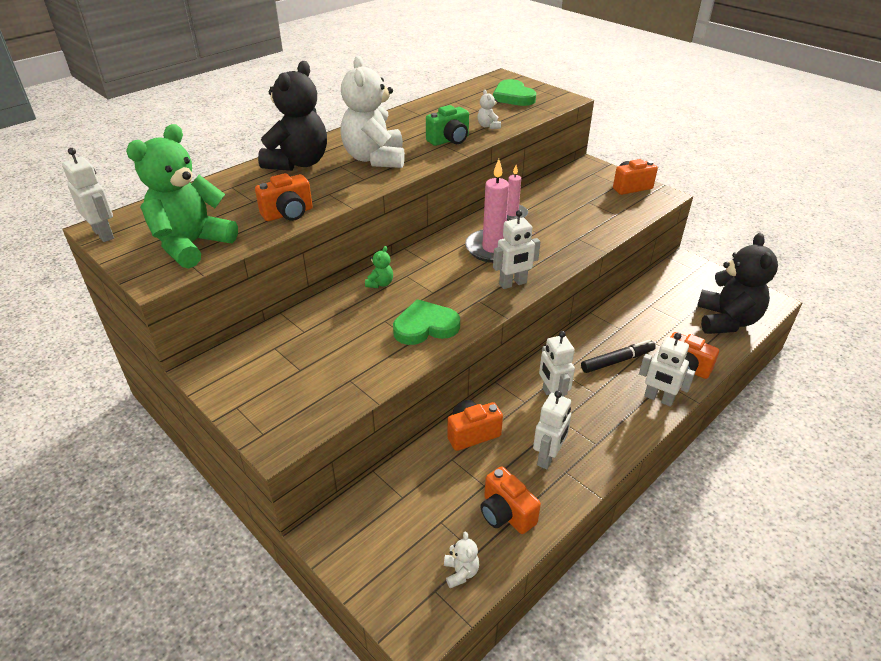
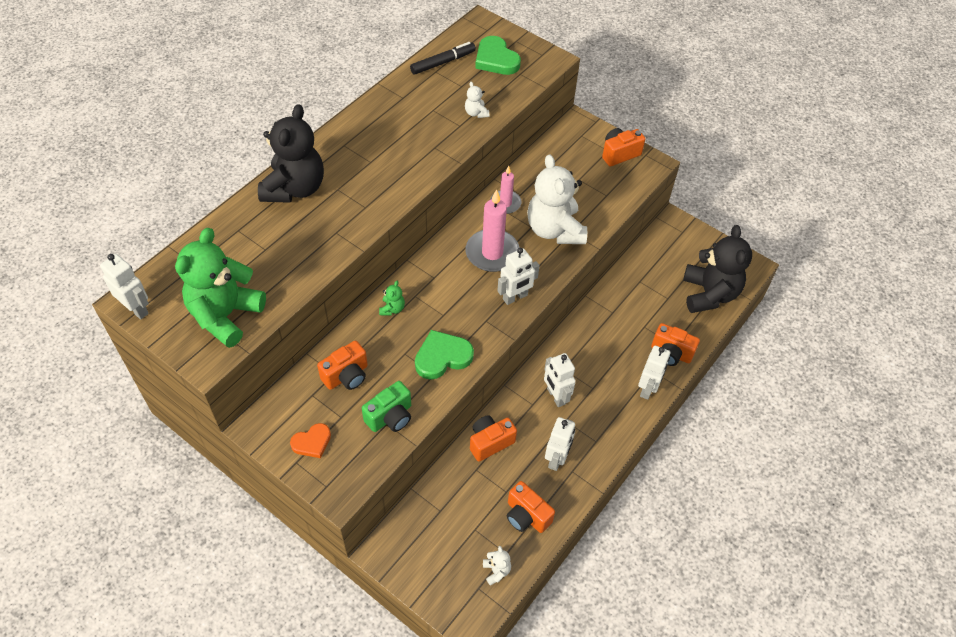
camera: 10 degrees left, 15 degrees up
(260, 390) = (312, 442): none -> orange heart
(288, 214) = (304, 265): orange camera -> orange camera (346, 376)
(375, 159) = (370, 175): white teddy bear -> white teddy bear (555, 230)
(449, 140) = (440, 140): green camera -> green camera (390, 417)
(617, 361) = (611, 350): black marker -> black marker (443, 62)
(658, 399) = (647, 389): white robot -> white robot turned 90 degrees counterclockwise

